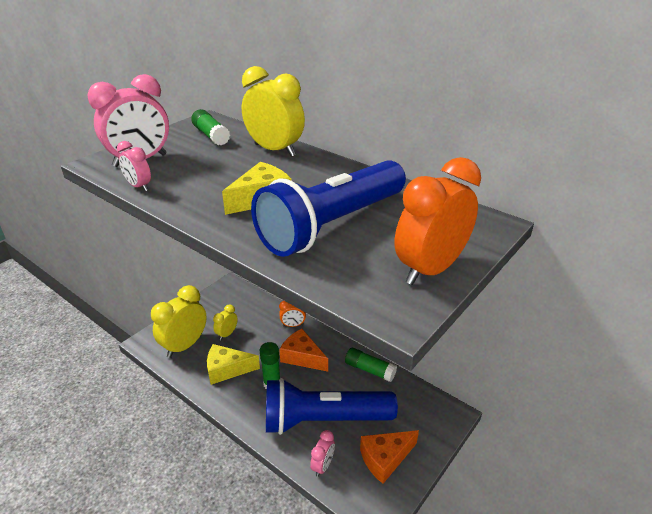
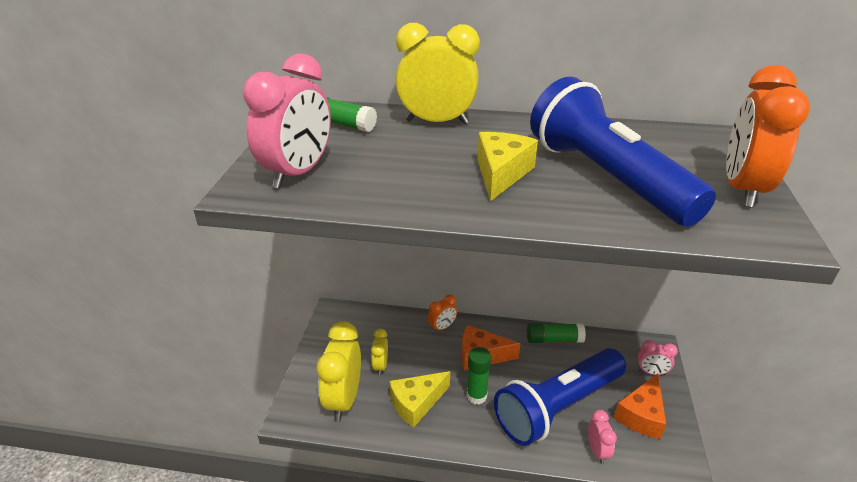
camera: 30 degrees left, 0 degrees up
(139, 186) = (344, 202): pink clock -> pink clock (651, 372)
(332, 225) = (606, 178): blue flashlight -> blue flashlight turned 135 degrees clockwise

